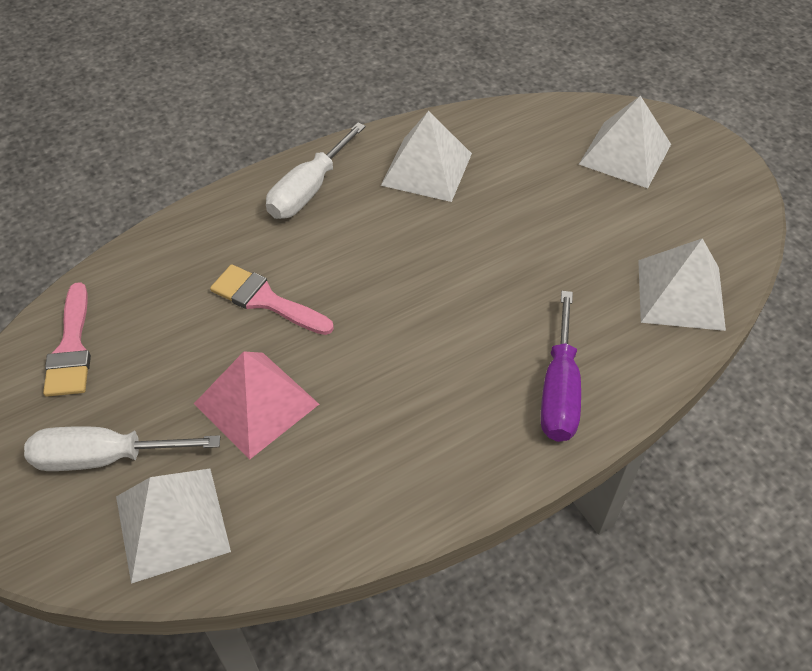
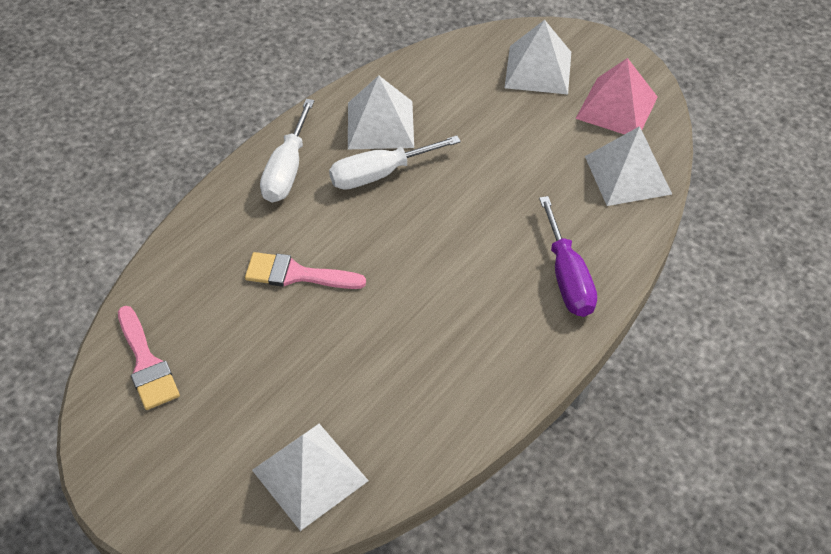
camera: 20 degrees left, 0 degrees up
(104, 457) = (225, 443): white screwdriver -> white screwdriver (379, 174)
(256, 404) = (331, 361): pink pyramid -> pink pyramid (617, 107)

